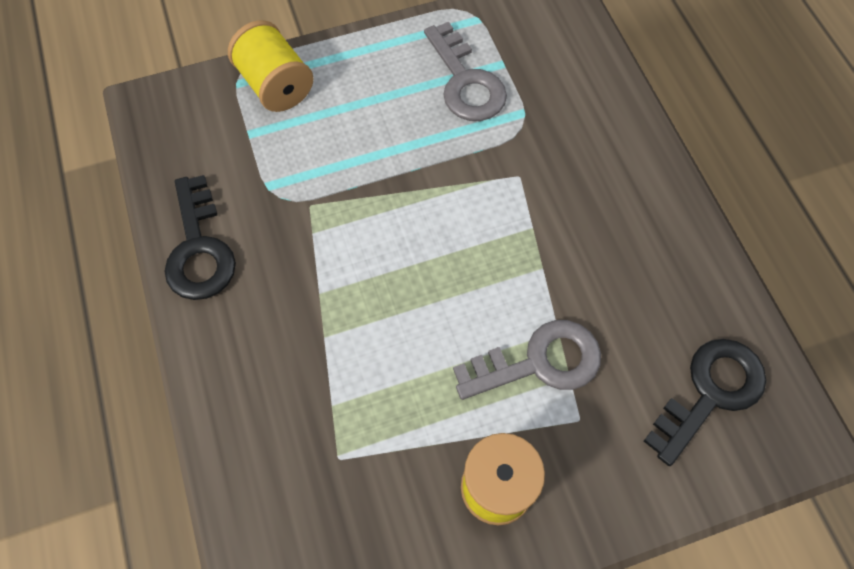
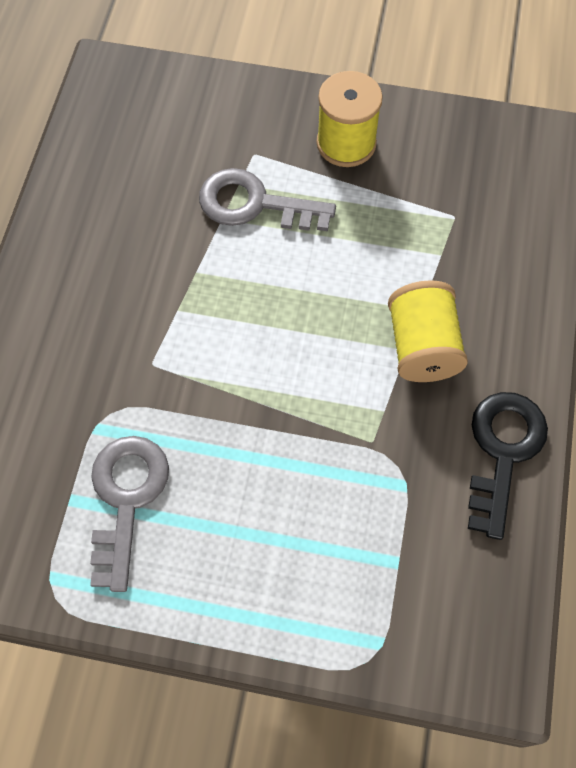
camera: 150 degrees left, 0 degrees up
(276, 85) = (337, 615): yellow spool -> yellow spool (422, 347)
(710, 392) = (144, 124): black key -> none

